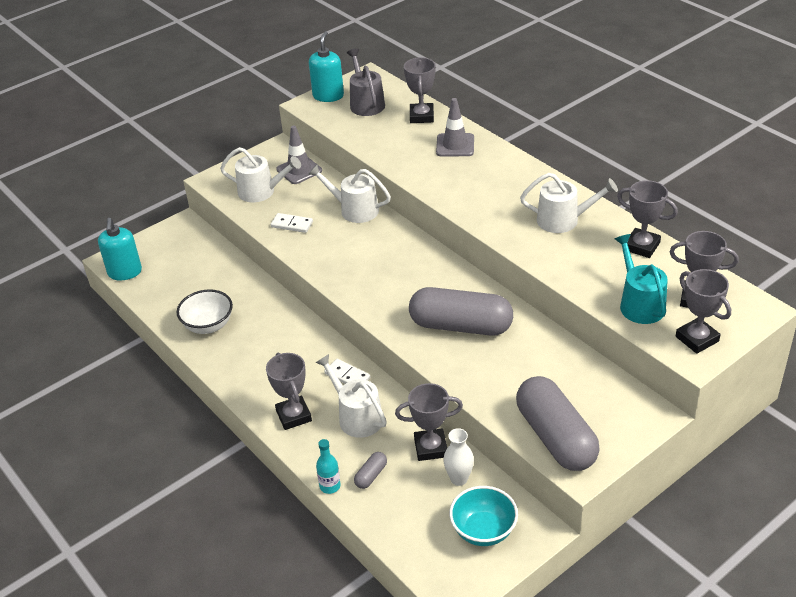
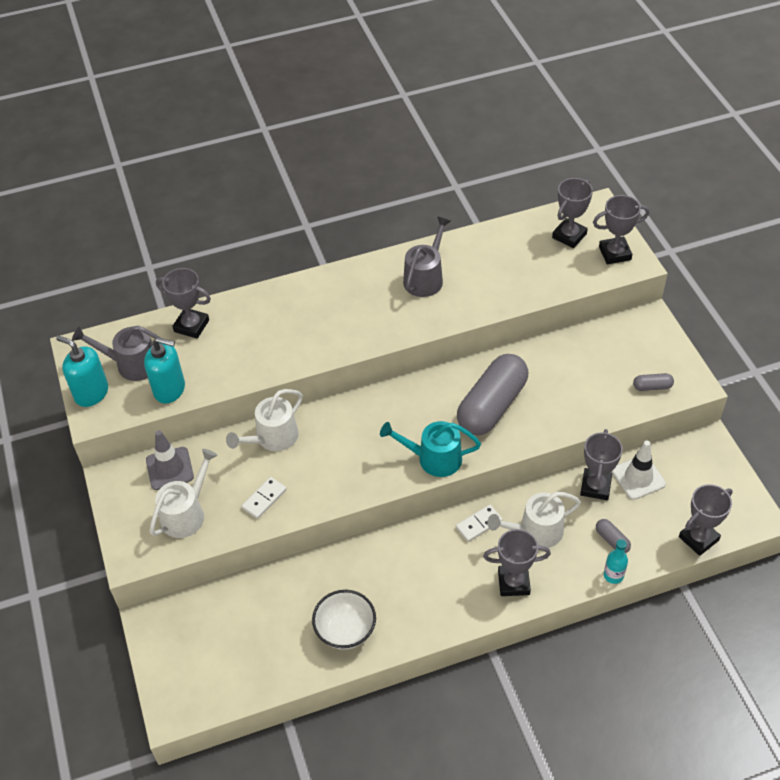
camera: 70 degrees left, 10 degrees up
(125, 272) = (205, 701): turquoise soap dispenser -> turquoise soap dispenser (169, 389)
(455, 145) = (261, 315): grey traffic cone -> none
(459, 479) = (638, 477): white vase -> white traffic cone
(483, 531) = (698, 478): turquoise bowl -> none
(555, 437) = (652, 387): grey capsule -> grey capsule, size x0.40
(563, 220) = (425, 278): white watering can -> grey watering can
(639, 304) = (559, 270): turquoise watering can -> turquoise watering can (434, 458)
(641, 246) = (488, 242): grey trophy -> grey trophy (698, 538)

